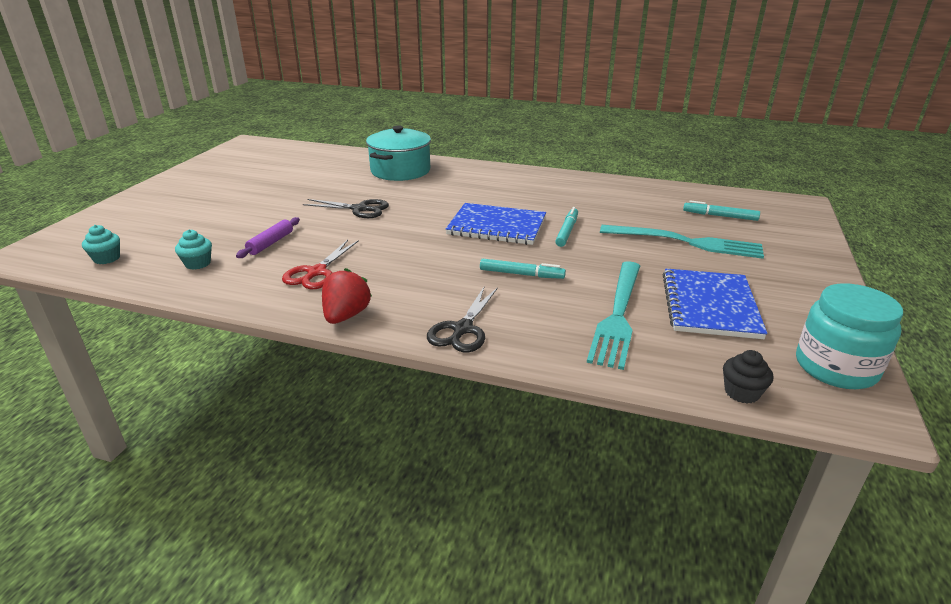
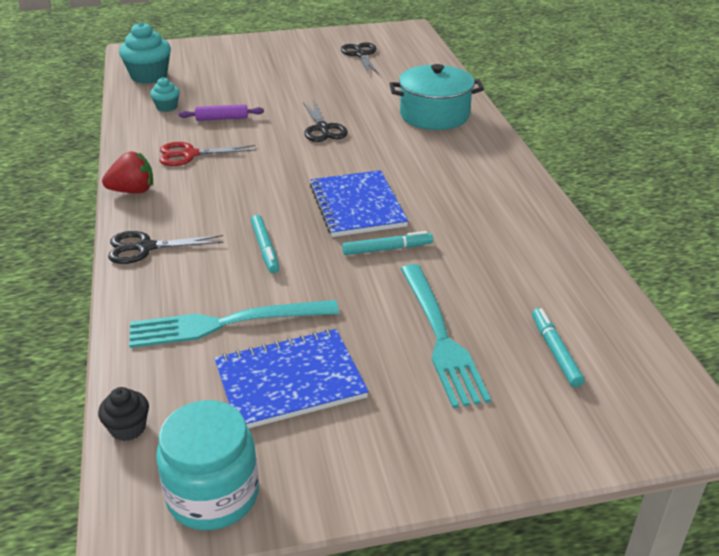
camera: 60 degrees right, 5 degrees up
(107, 258) = (149, 76): turquoise cupcake -> turquoise cupcake, size x1.87
(258, 166) = (361, 55): none -> black scissors

